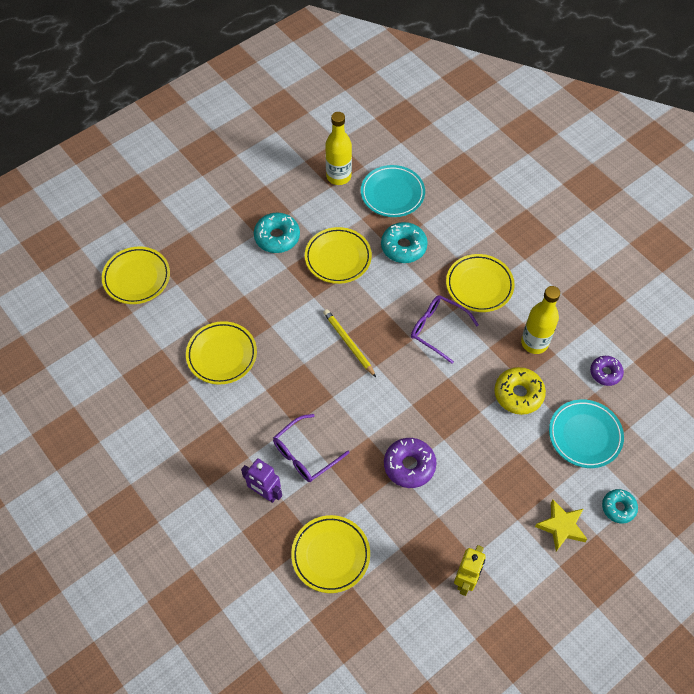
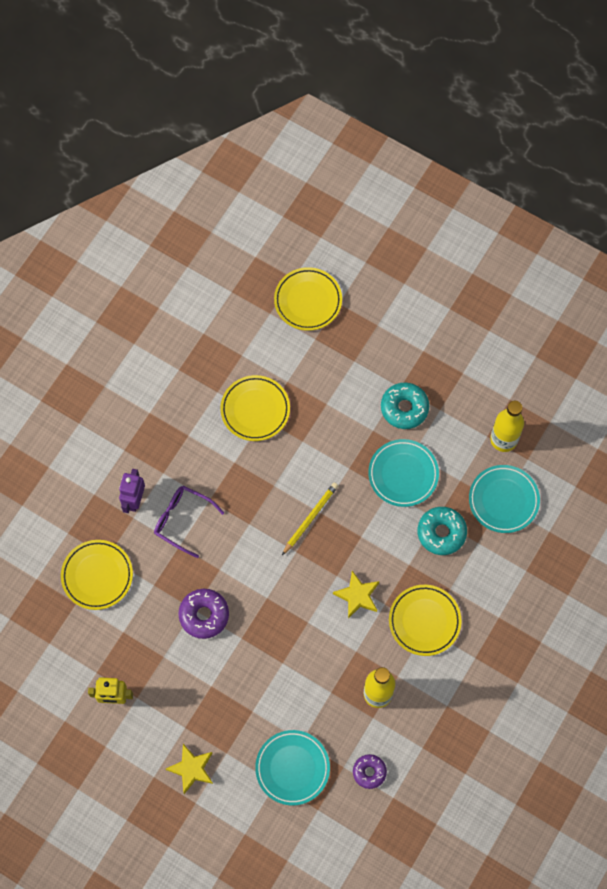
camera: 70 degrees right, 10 degrees up
(338, 258) = (403, 474): yellow plate -> turquoise plate
(437, 329) = (357, 596): purple glasses -> yellow star
(518, 394) = (314, 693): yellow donut -> none
(618, 508) = (228, 817): turquoise donut -> none

